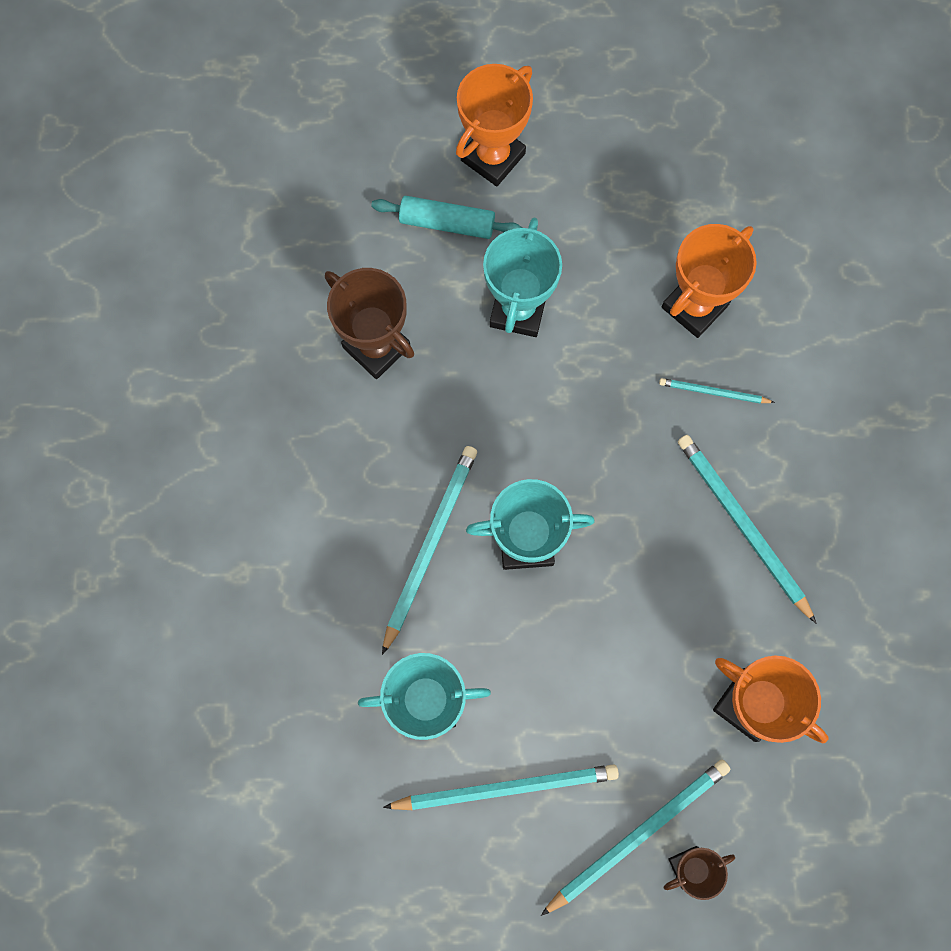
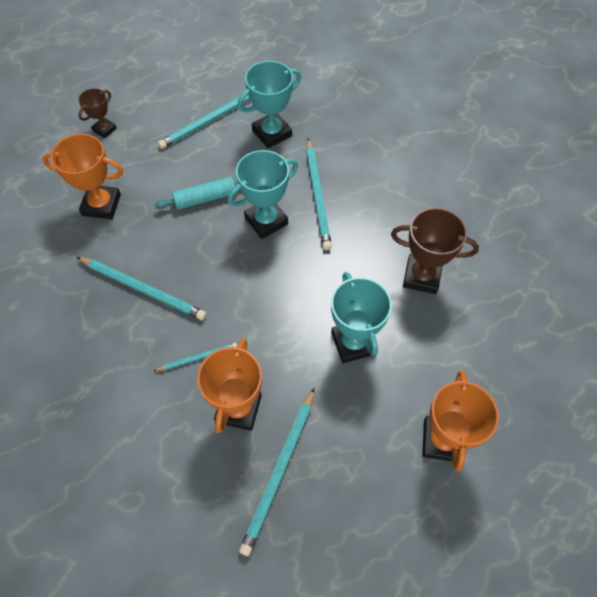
camera: 150 degrees right, 15 degrees down
(447, 223) = (437, 375): turquoise rolling pin -> turquoise rolling pin (205, 198)
(638, 834) = (136, 131): turquoise pencil -> turquoise pencil (279, 471)

